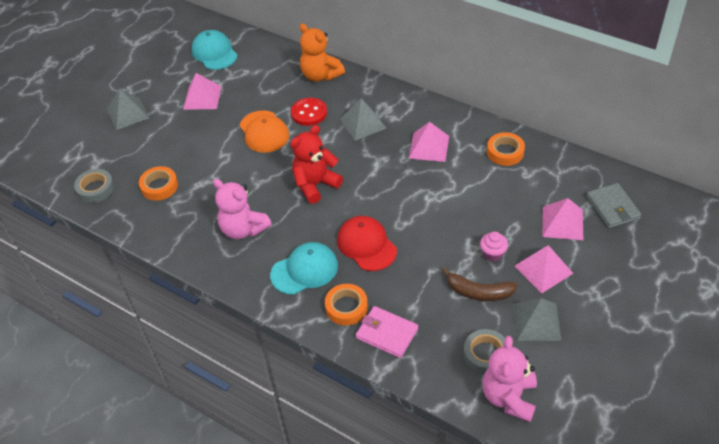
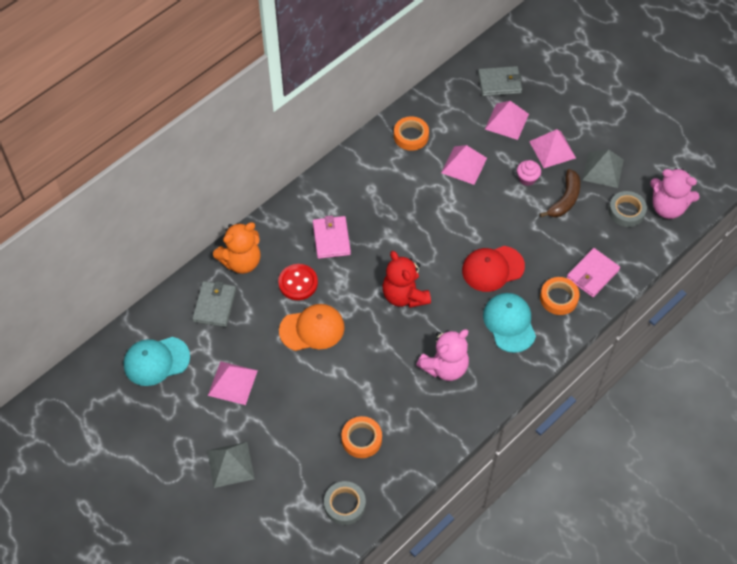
camera: 80 degrees left, 10 degrees up
(273, 71) = (214, 305): none -> grey wallet
(362, 123) = (331, 239): grey pyramid -> pink wallet
(429, 147) = (384, 192): pink pyramid -> pink pyramid (464, 165)

